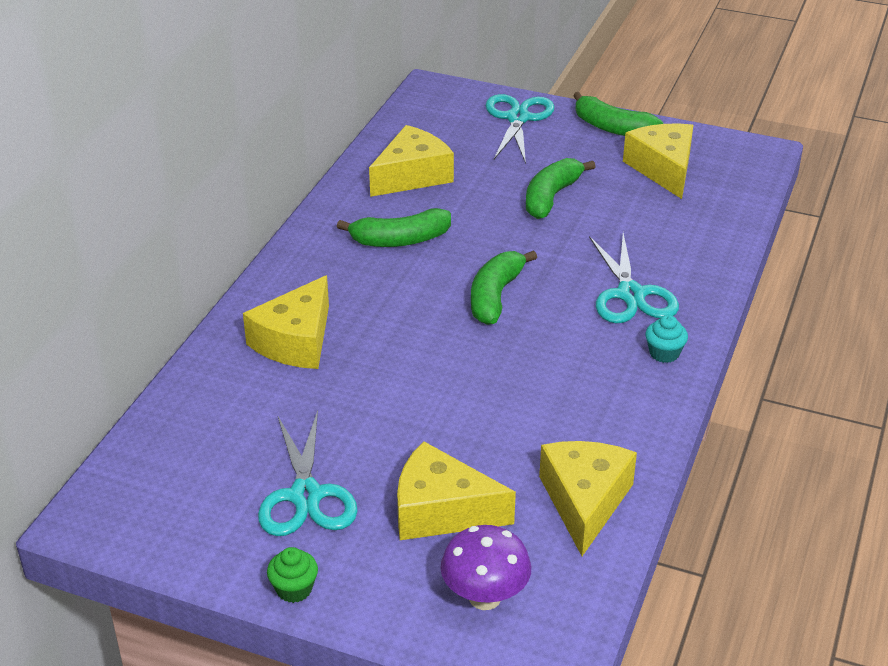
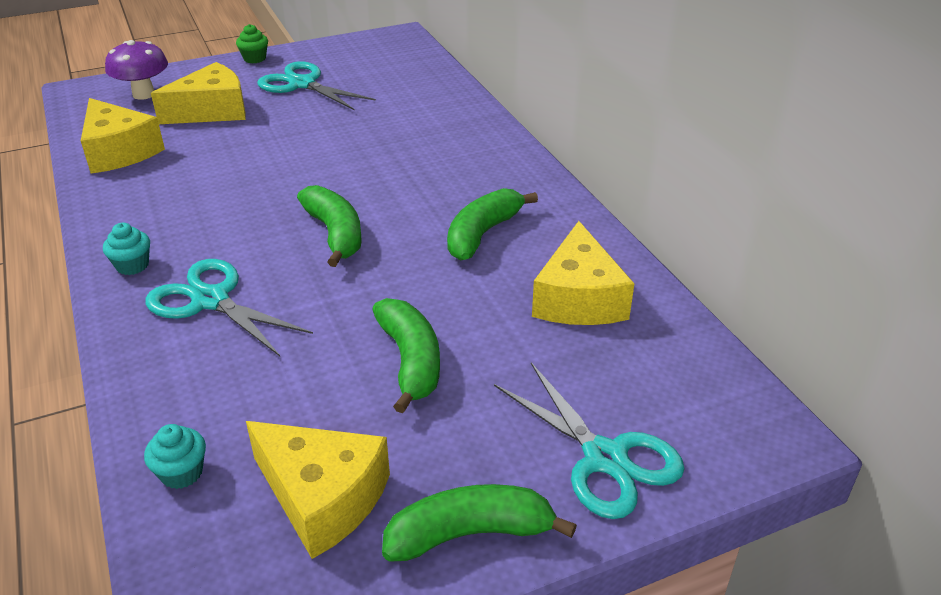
camera: 135 degrees right, 0 degrees up
(296, 341) = (434, 136): yellow cheese -> none
(724, 211) = (182, 473): none -> turquoise cupcake

